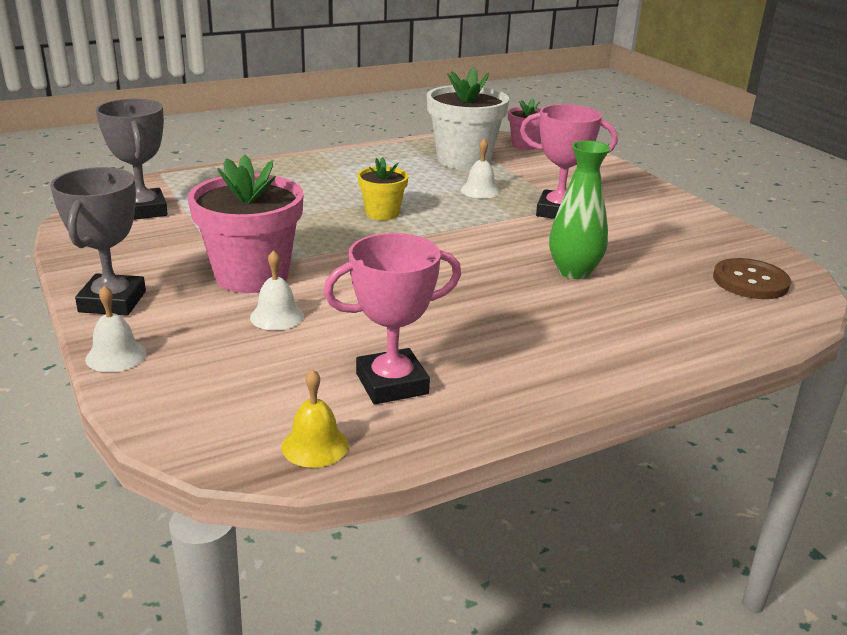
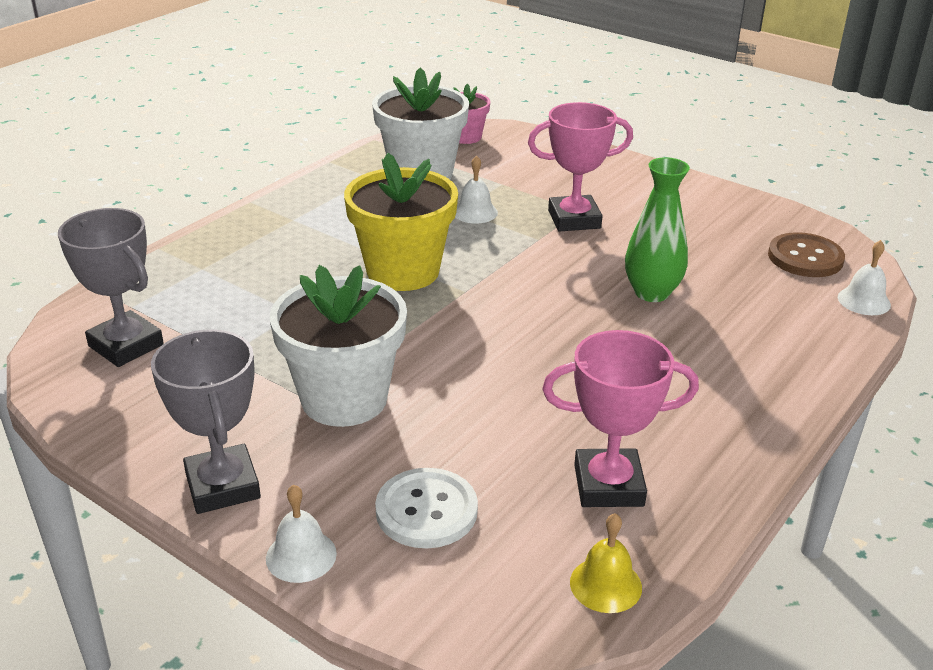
camera: 25 degrees left, 5 degrees up
(233, 357) = (426, 510): none -> white button
(251, 276) = (344, 399): pink flower pot -> white flower pot
(277, 316) = (422, 443): white bell -> white bell (864, 301)
(382, 213) = (403, 271): yellow flower pot -> yellow flower pot, size x1.85
(392, 383) = (608, 485): pink trophy -> pink trophy turned 45 degrees clockwise

